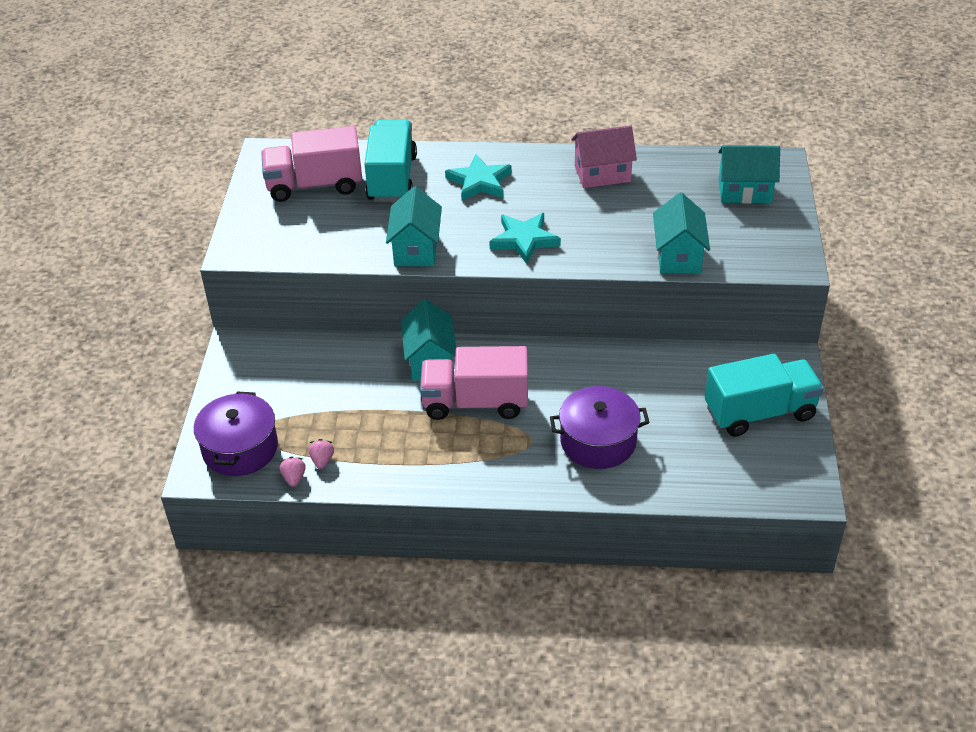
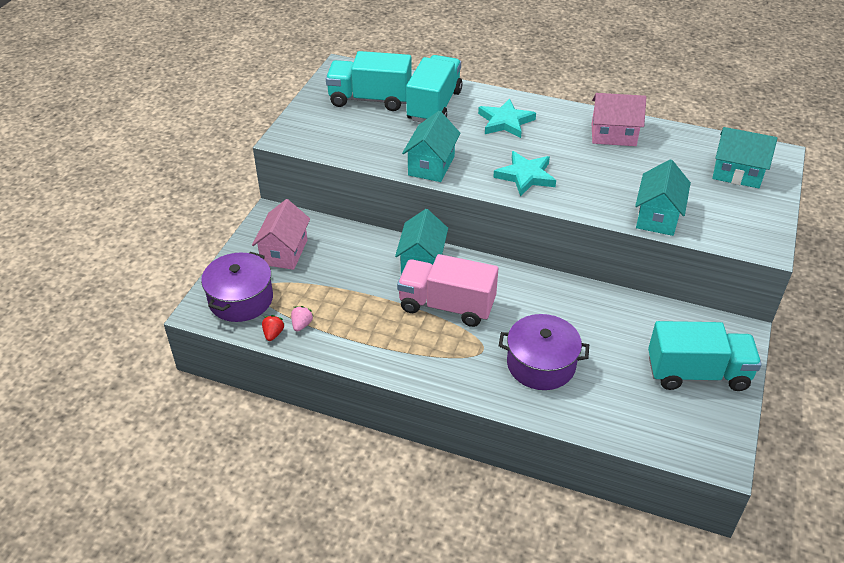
camera: 15 degrees right, 0 degrees up
(268, 384) = (284, 252): none -> pink house
(294, 478) = (273, 334): pink strawberry -> red strawberry
(315, 185) = (370, 99): pink truck -> turquoise truck

